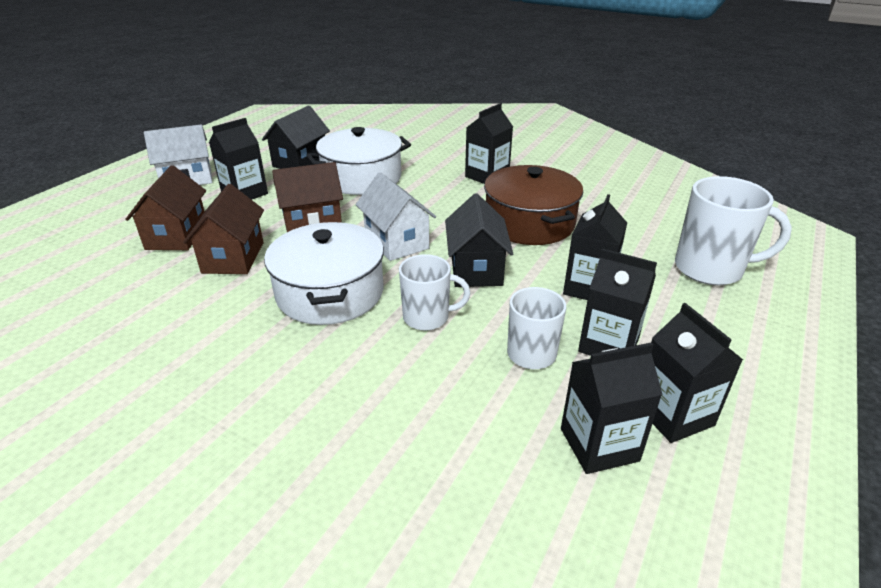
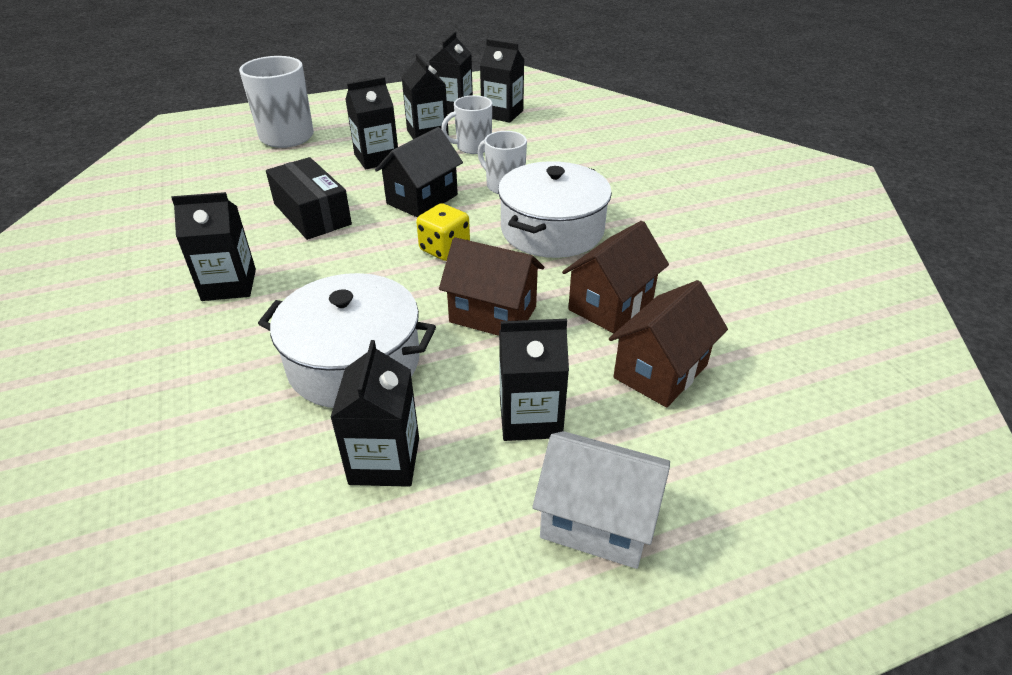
camera: 140 degrees left, 5 degrees up
(300, 162) = (384, 460): black house -> black carton
(396, 242) = (444, 249): white house -> yellow dice
(529, 223) = (312, 214): brown pot -> black box

